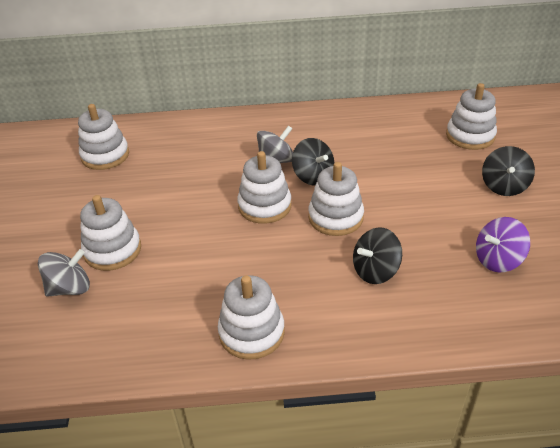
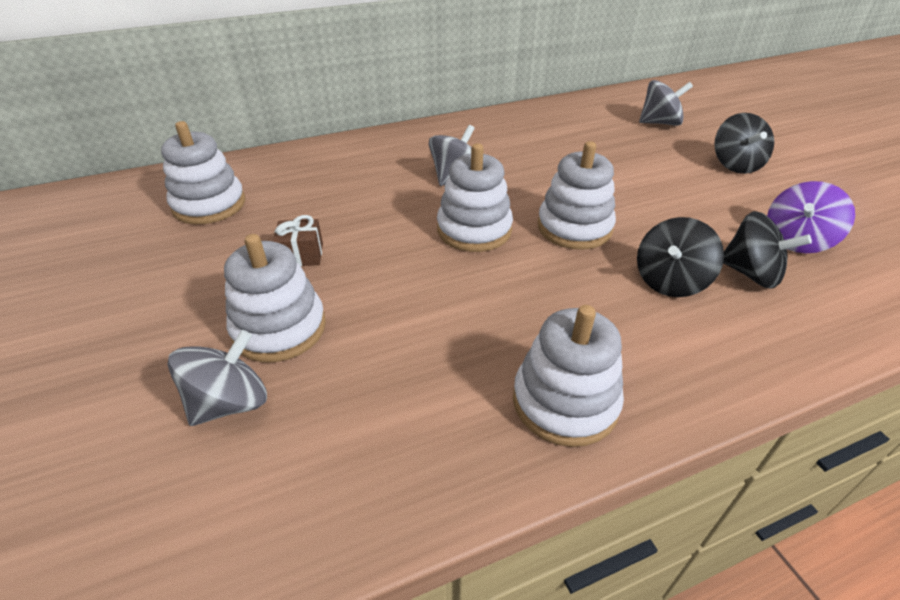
camera: 20 degrees left, 0 degrees up
(146, 203) = (301, 255): none -> brown gift
(313, 176) = (513, 187): black spinning top -> black spinning top (750, 273)
(470, 136) = (659, 123): white stacking toy -> grey spinning top

